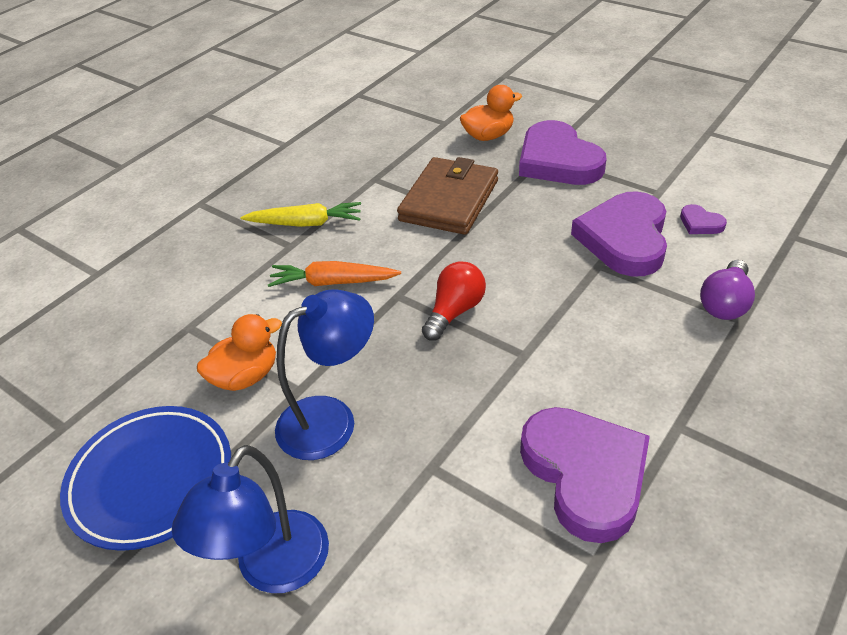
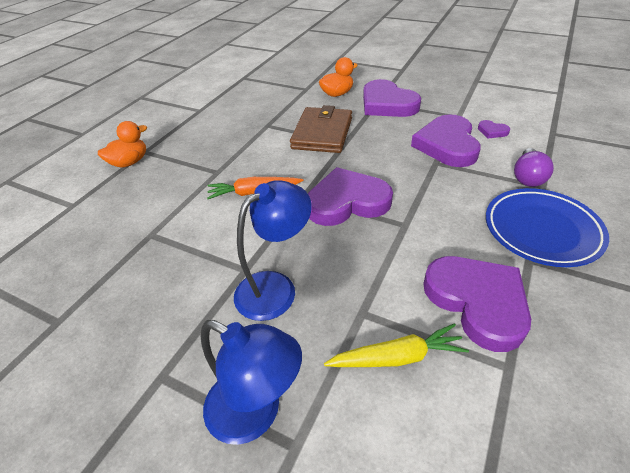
camera: 10 degrees left, 0 degrees up
(151, 480) = (139, 354): blue plate -> blue plate (541, 230)
(245, 376) = (202, 264): orange duck -> orange duck (130, 162)
(273, 569) = (256, 413): blue lamp -> blue lamp turned 75 degrees counterclockwise
(306, 223) = (225, 157): yellow carrot -> yellow carrot (397, 357)
(455, 311) = (347, 202): red light bulb -> purple heart

